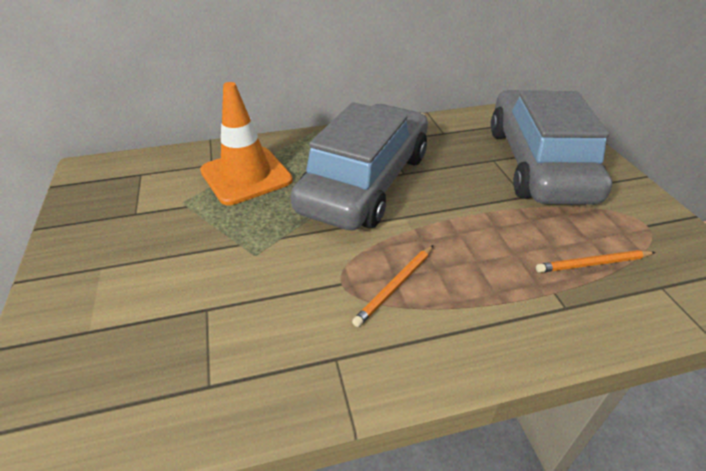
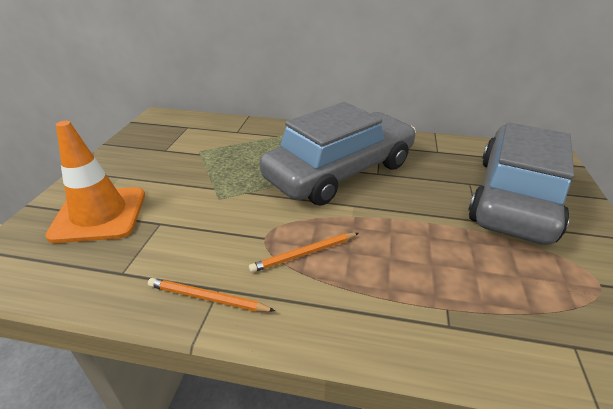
camera: 25 degrees right, 5 degrees down
(246, 176) = (254, 145): orange traffic cone -> orange traffic cone (99, 214)
(593, 264) = (507, 298): orange pencil -> orange pencil (207, 298)

